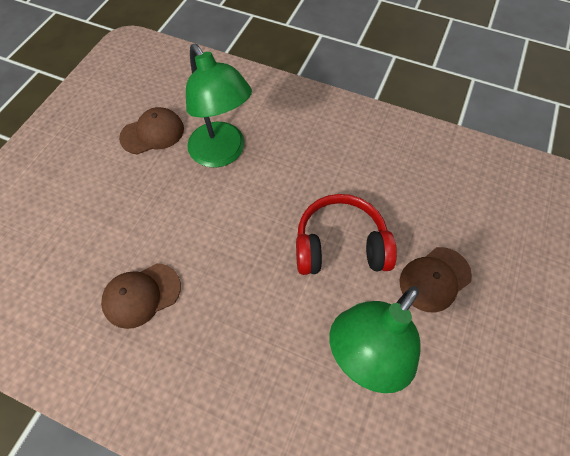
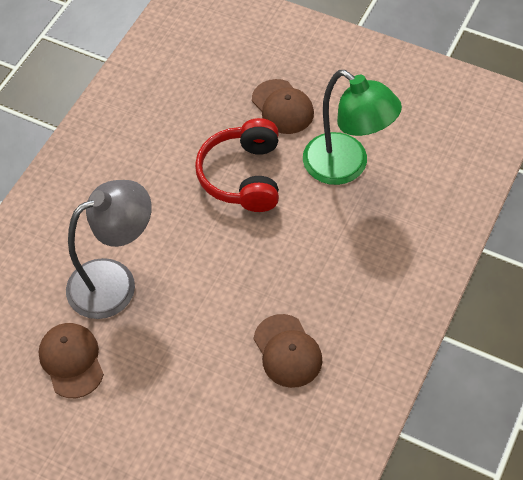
camera: 85 degrees left, 5 degrees down
(222, 153) = (115, 282): green lamp -> grey lamp

